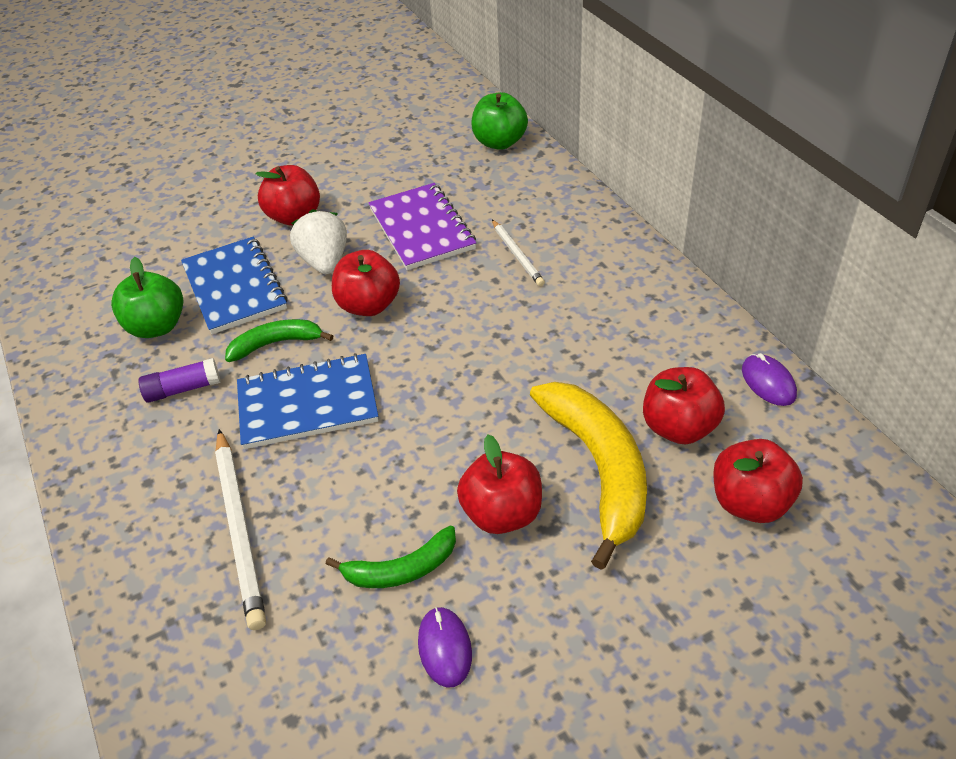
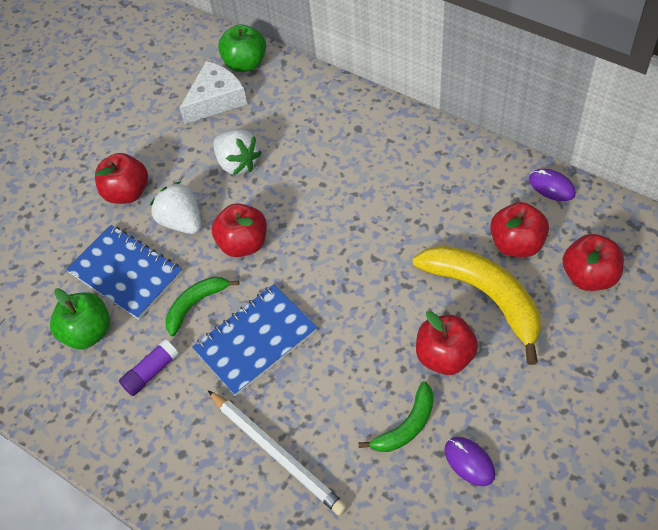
camera: 25 degrees left, 10 degrees up
(422, 229) = (238, 163): purple notebook -> white strawberry
(445, 164) = (216, 100): none -> white cheese
(517, 255) = (324, 157): white pencil -> none

